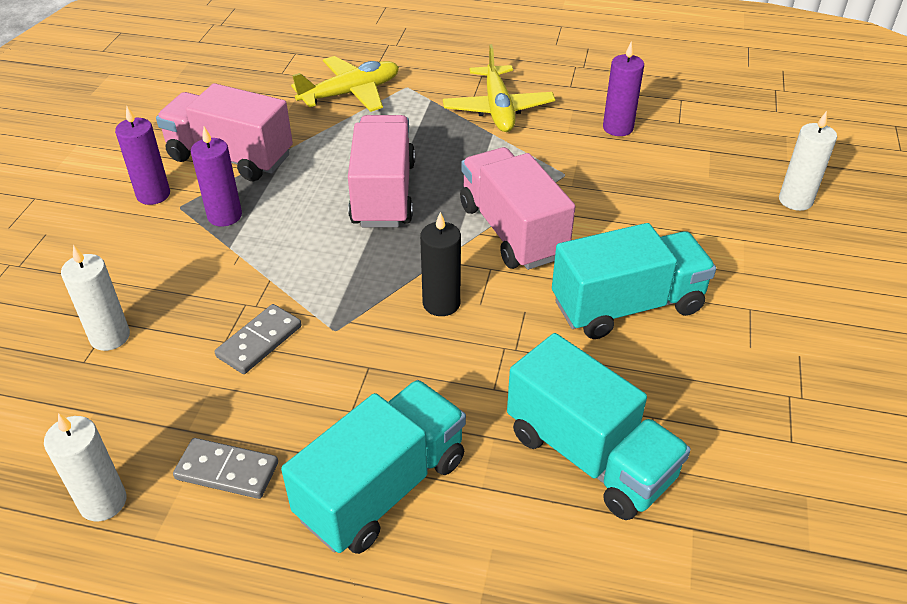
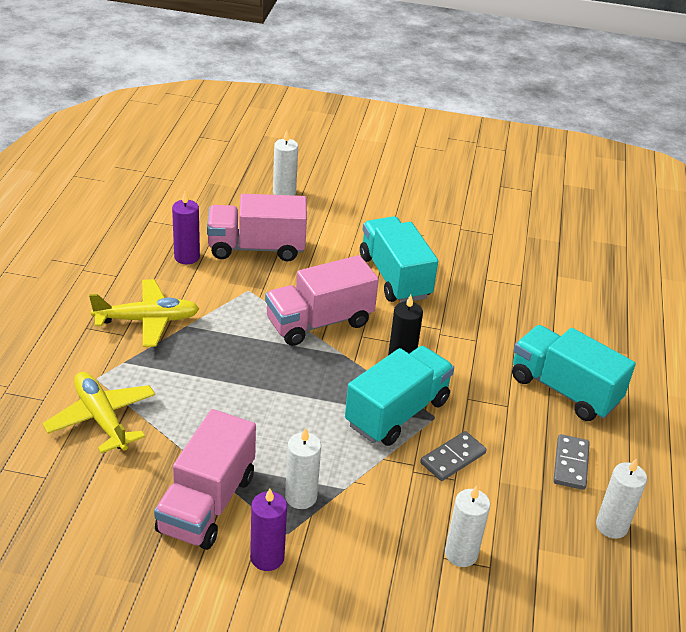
camera: 95 degrees left, 5 degrees down
(224, 216) = (301, 497): purple candle -> white candle
(259, 341) = (453, 458): grey domino -> grey domino turned 75 degrees counterclockwise
(383, 194) = (270, 392): pink truck -> pink truck (256, 248)
(589, 455) = (519, 305): turquoise truck -> turquoise truck (397, 413)

